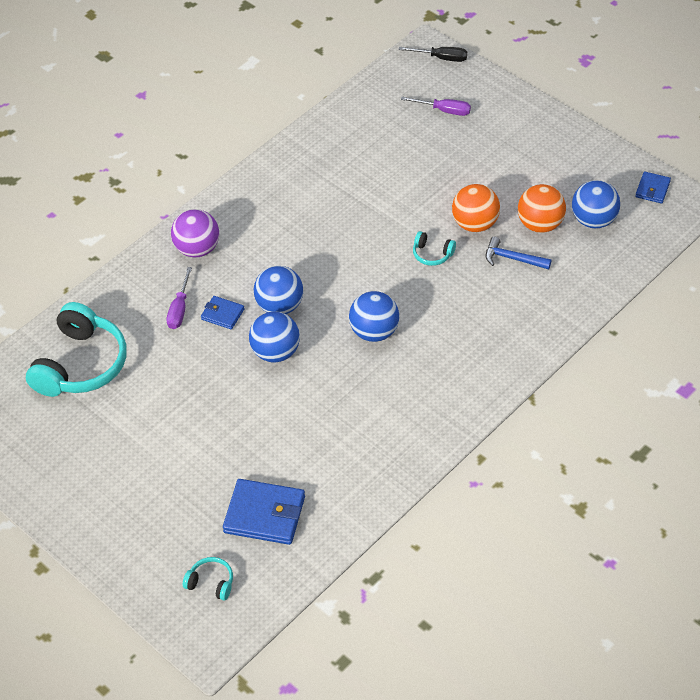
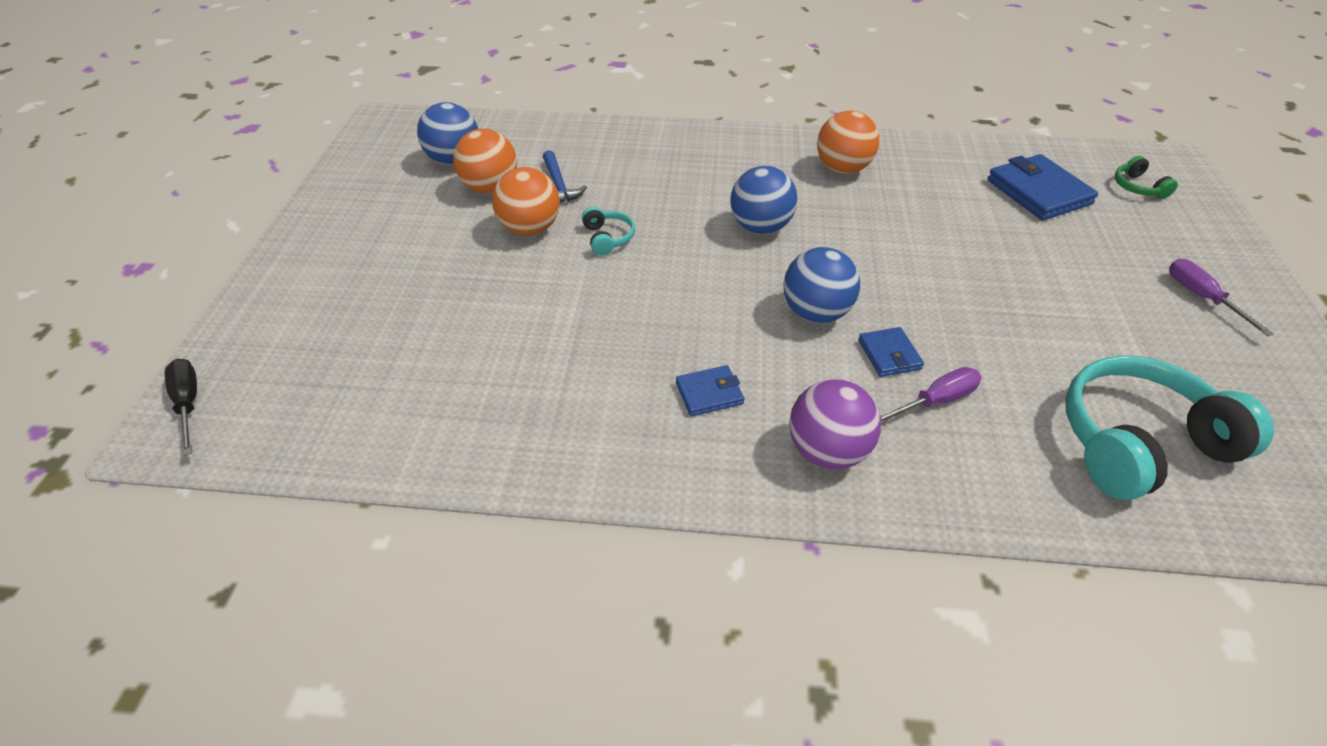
camera: 130 degrees left, 5 degrees down
(211, 583) = (1138, 187): turquoise headphones -> green headphones
(276, 352) = (877, 280): blue ball -> none
(395, 422) = (842, 169): none -> orange ball
(444, 110) = (325, 343): purple screwdriver -> purple screwdriver (1201, 297)
(652, 189) = (375, 144): blue wallet -> blue wallet (709, 393)

